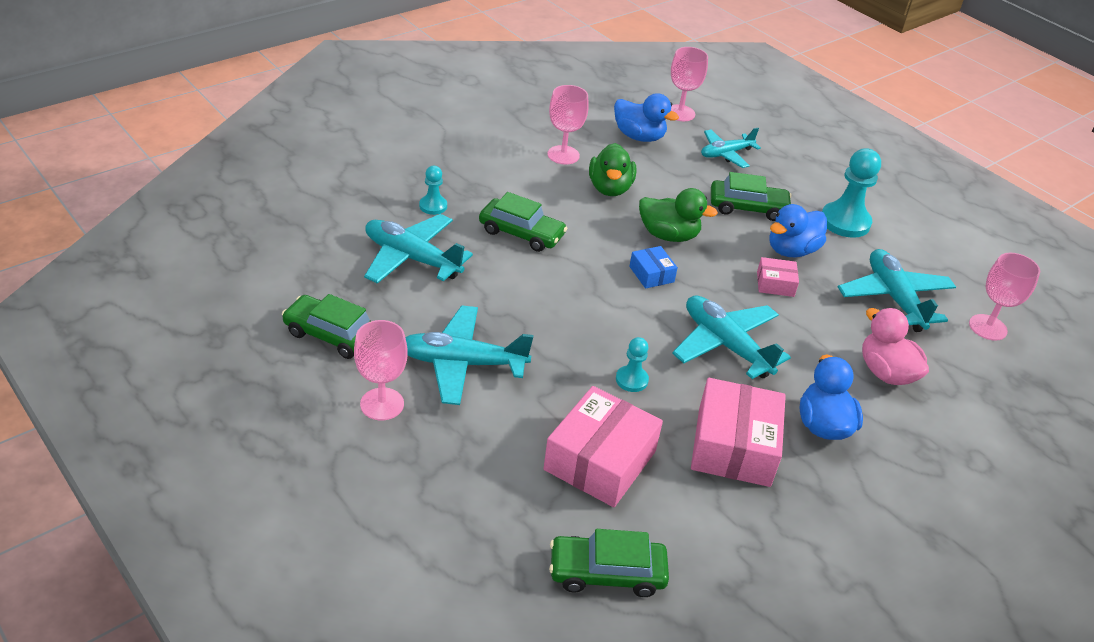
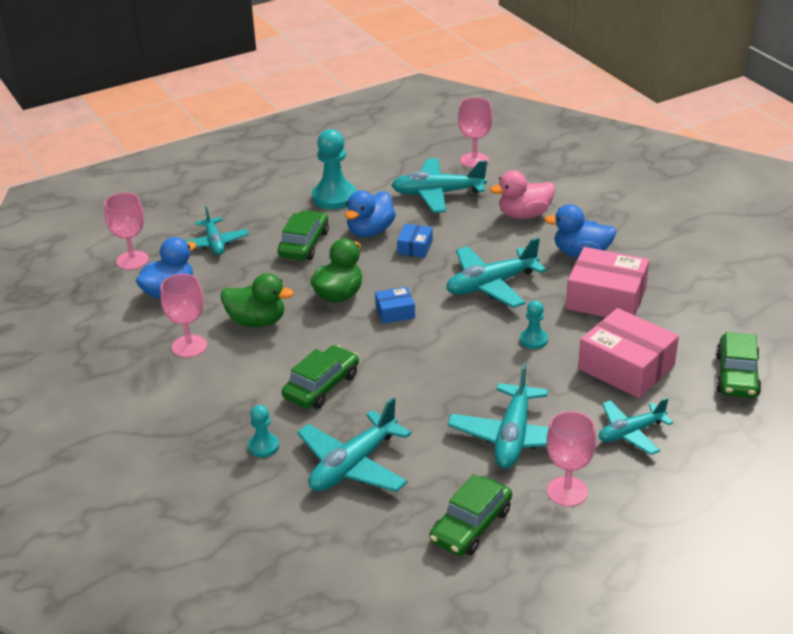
camera: 75 degrees left, 5 degrees down
(480, 459) = (630, 433): none -> turquoise plane
(775, 284) = (415, 247): pink box -> blue box
(791, 250) = (370, 231): blue duck -> blue duck turned 60 degrees clockwise

